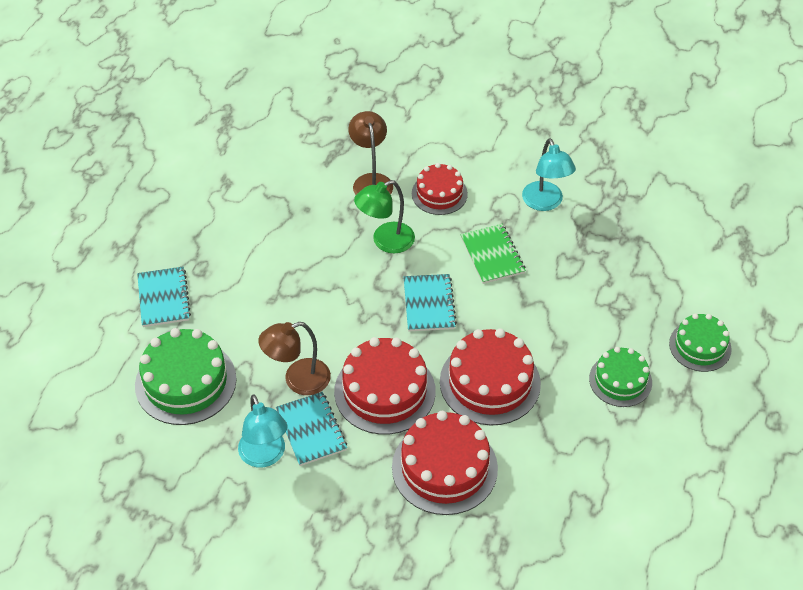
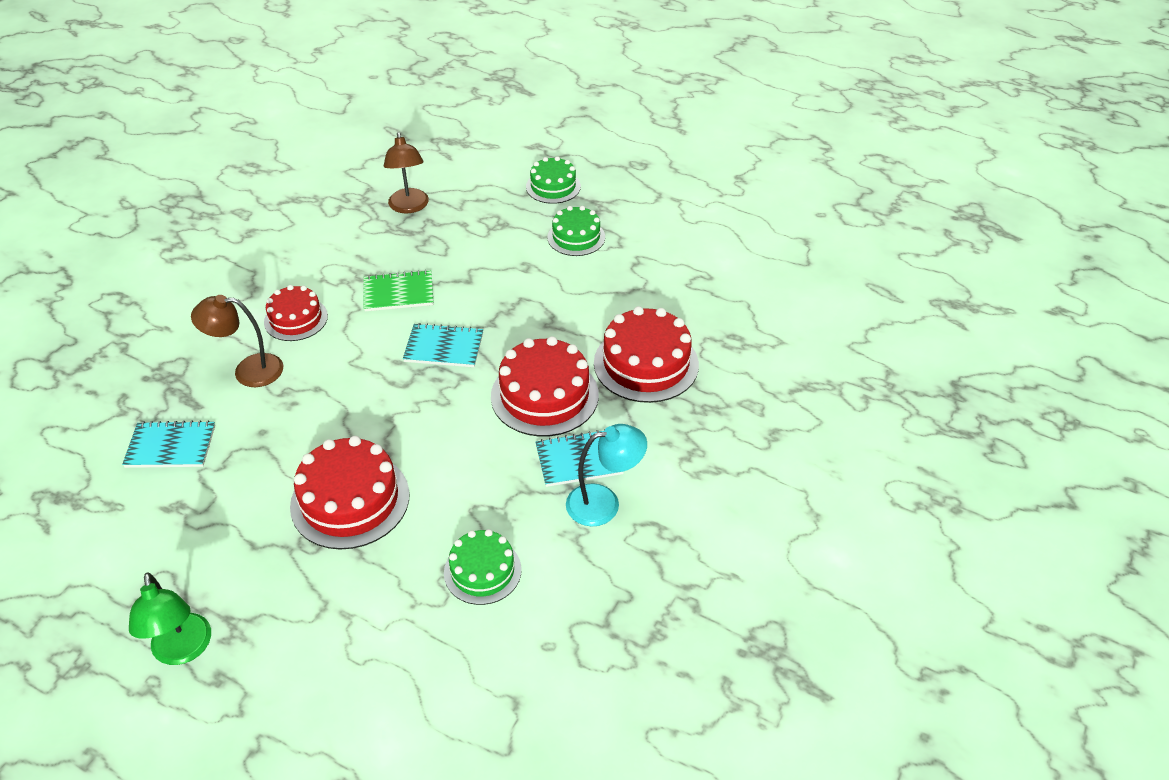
camera: 80 degrees left, 5 degrees down
(164, 298) = (343, 587): turquoise notebook -> turquoise notebook (171, 446)
(185, 382) = (482, 571): green cake -> green cake, size x0.62
(298, 380) = (510, 464): brown lamp -> brown lamp (409, 207)
(385, 241) = (344, 370): green lamp -> green lamp (183, 650)
(490, 382) = (555, 318): red cake -> red cake (350, 500)
(545, 203) = (347, 247): turquoise lamp -> none

